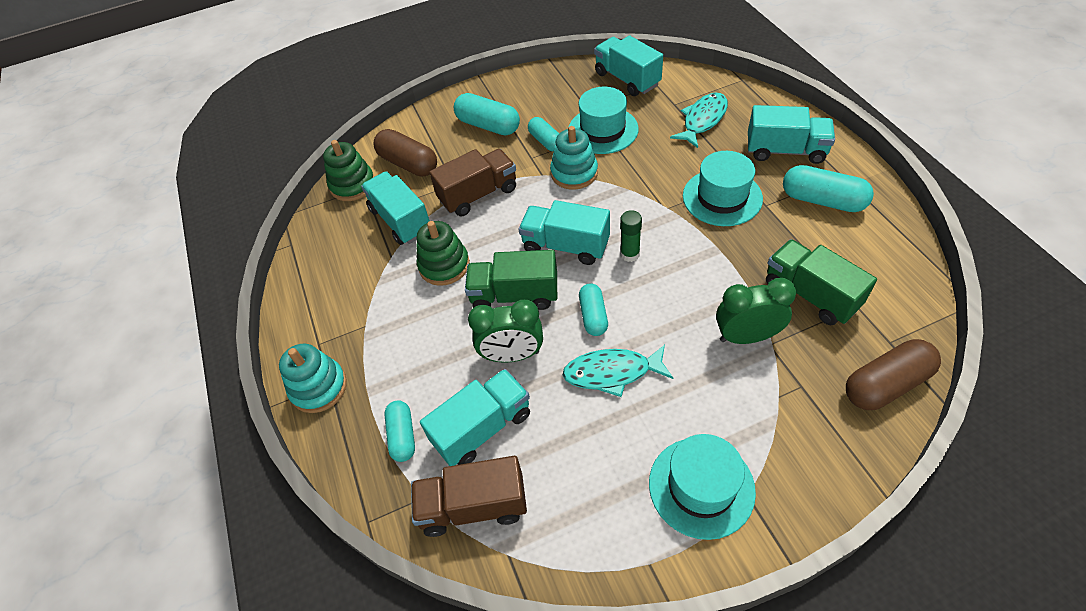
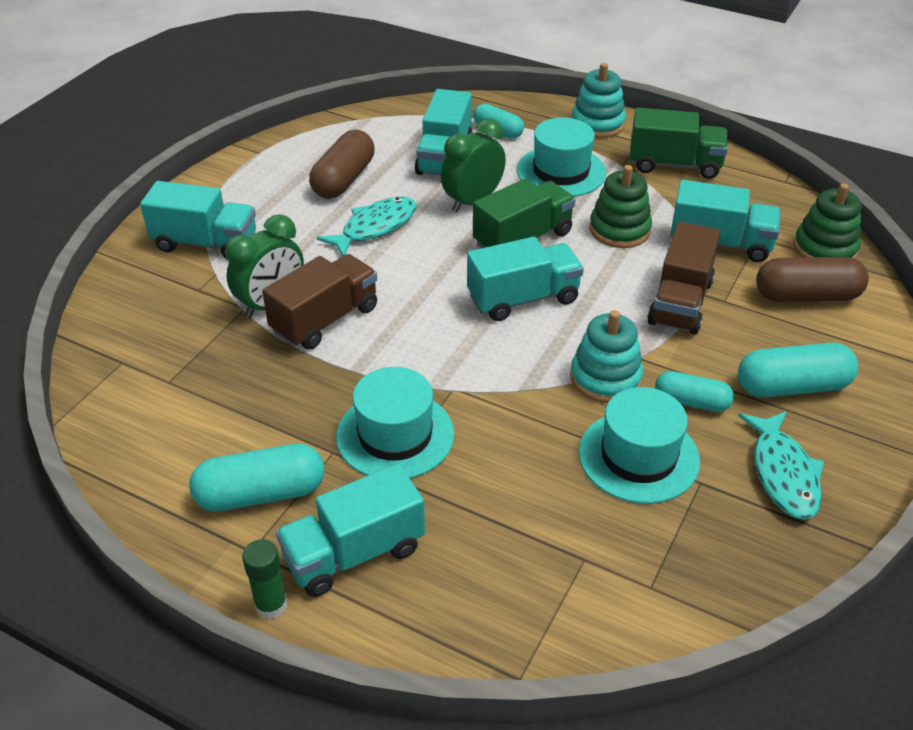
camera: 135 degrees right, 10 degrees down
(473, 506) = (404, 126): brown truck -> brown truck (325, 320)
(593, 316) = (432, 256): turquoise capsule -> none
(627, 79) = (705, 572): turquoise truck -> turquoise truck (205, 243)
(630, 254) = (448, 321): green glue stick -> green glue stick (271, 605)
(701, 487) = (248, 197): turquoise hat -> turquoise hat (561, 172)
(702, 120) = (515, 548): turquoise fish -> turquoise fish (783, 473)
(811, 294) = (224, 370): green truck -> green truck (674, 165)
(886, 384) = (117, 324): brown capsule -> brown capsule (343, 179)

